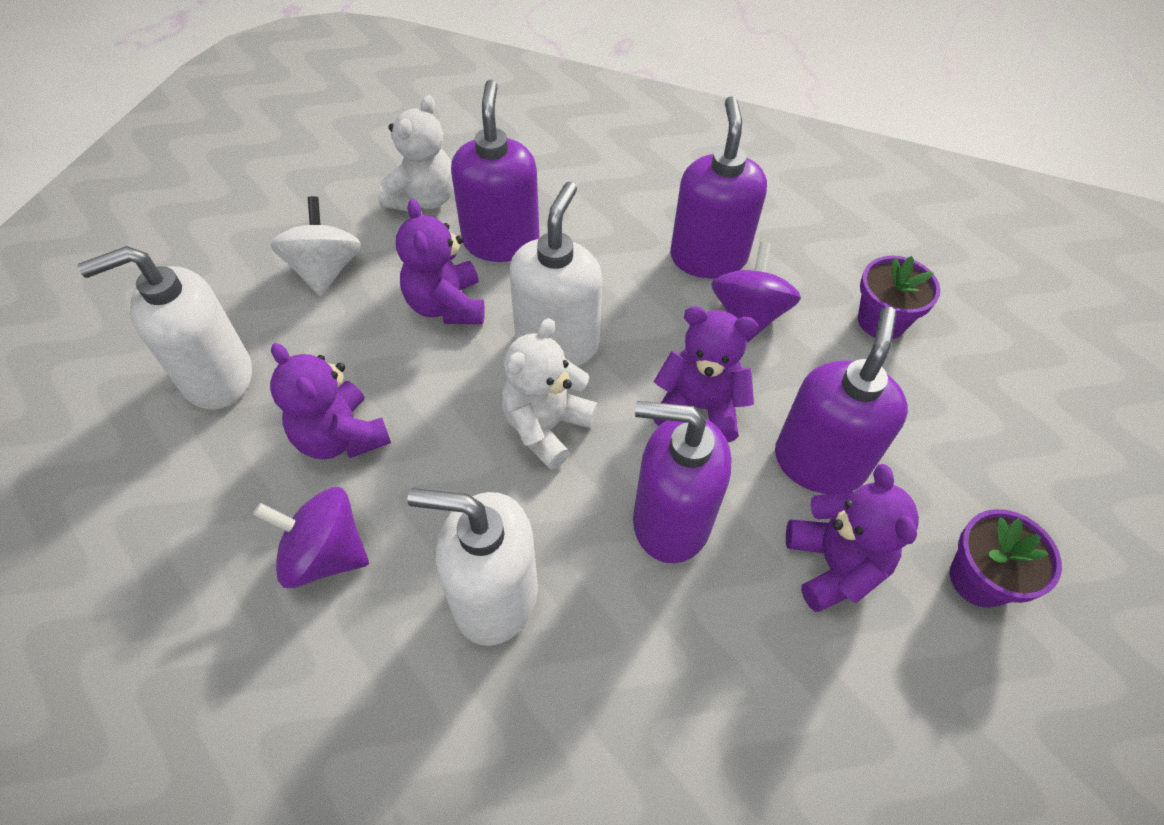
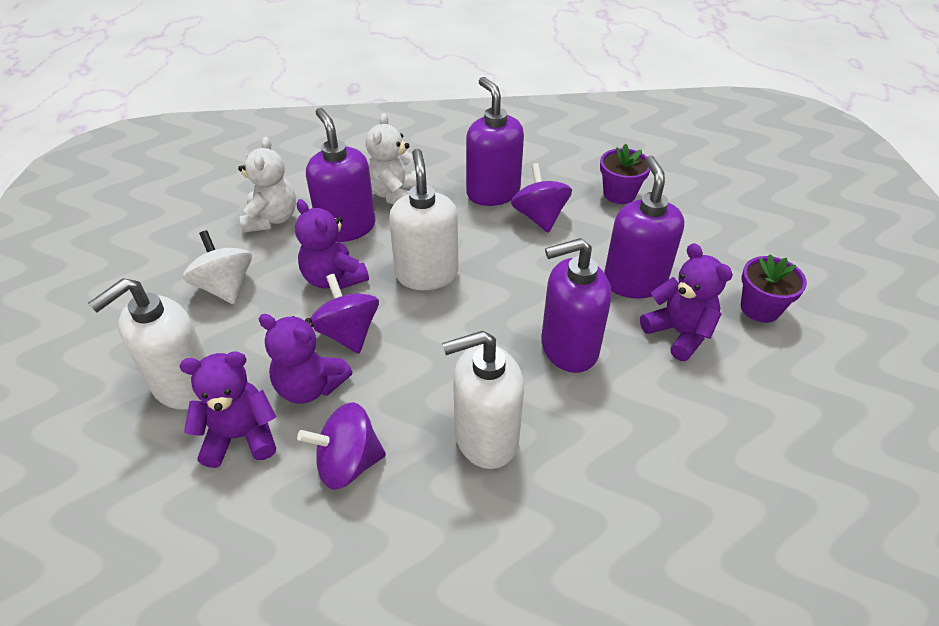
camera: 25 degrees left, 10 degrees down
(421, 385) = (348, 333): none -> purple spinning top
(546, 427) = (453, 325): white teddy bear -> white teddy bear (395, 194)
(699, 407) = (543, 278): purple teddy bear -> purple teddy bear (241, 436)

